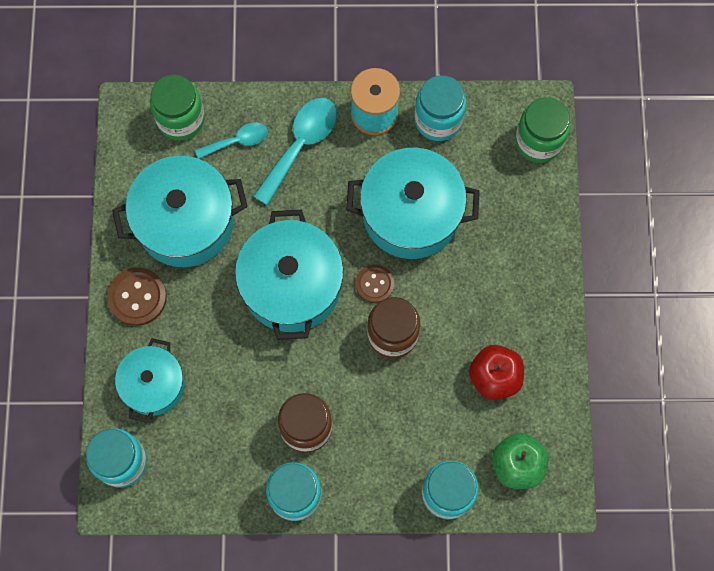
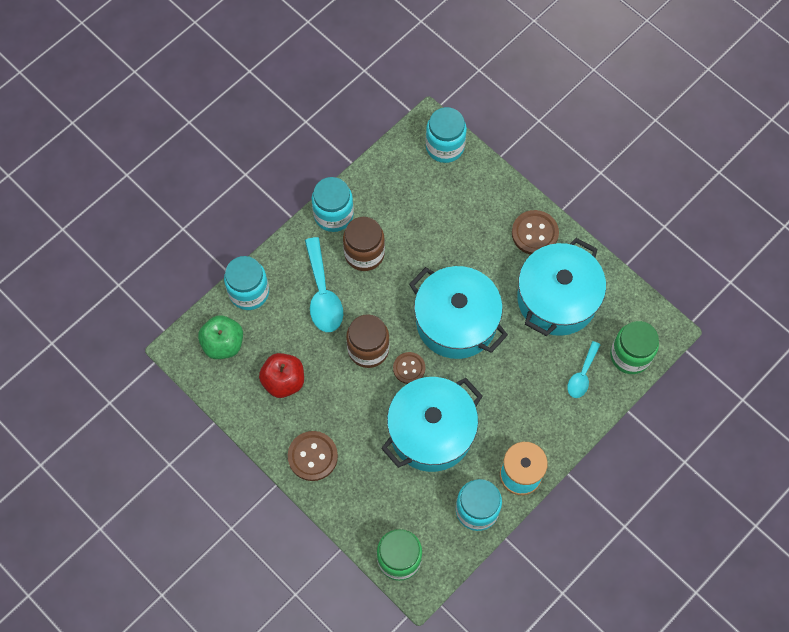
camera: 135 degrees right, 5 degrees down
(153, 385) = (472, 198): turquoise pot -> none
(300, 145) = (542, 409): turquoise spoon -> turquoise spoon (323, 294)
(531, 287) = (312, 456): none -> brown button

